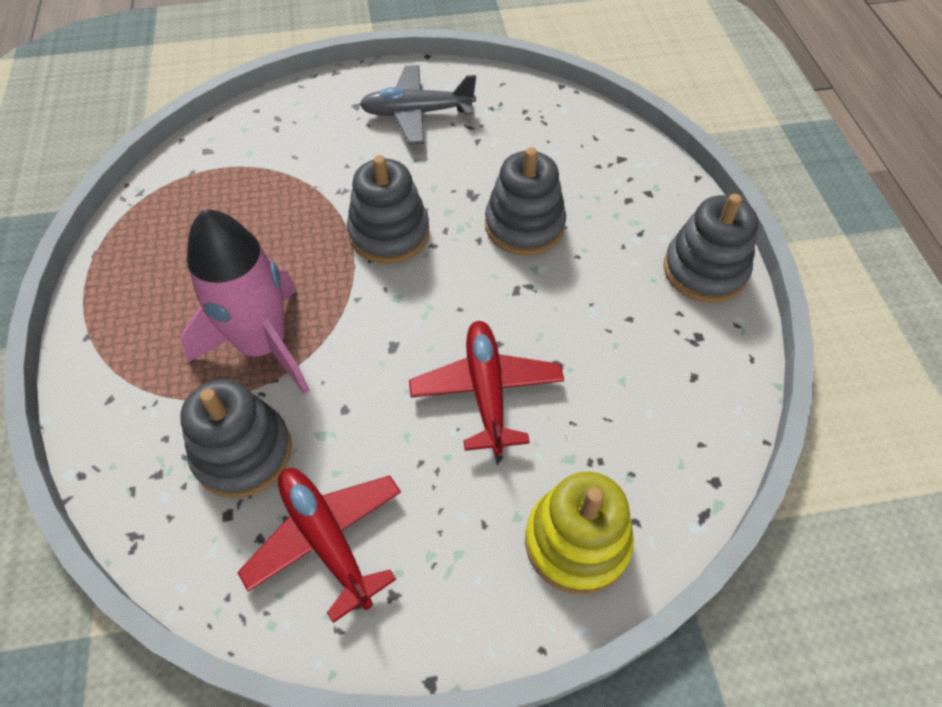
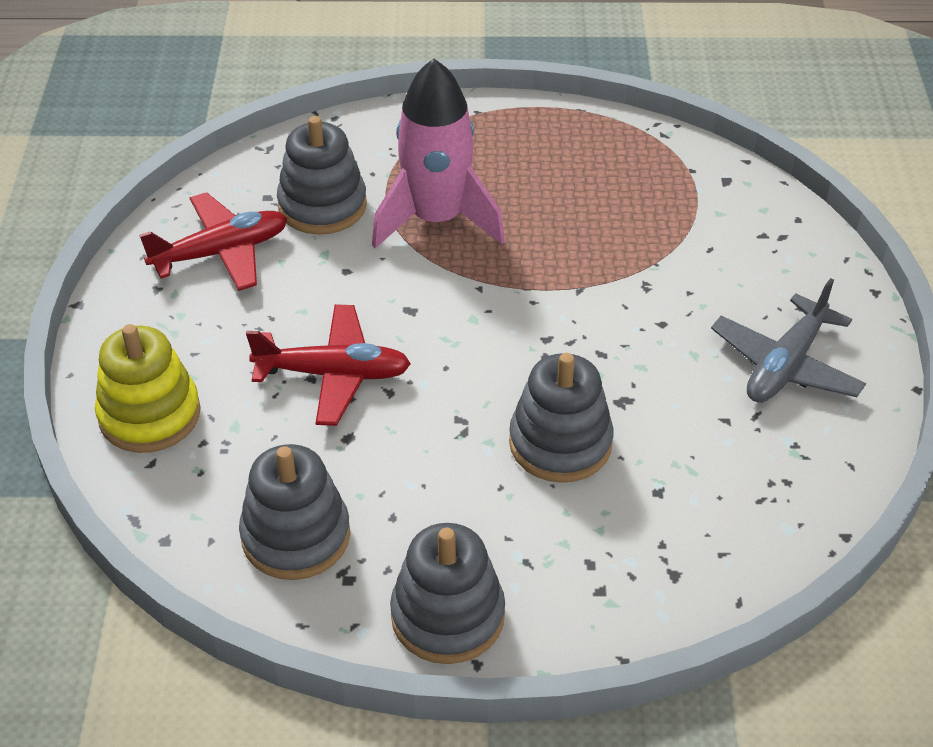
camera: 100 degrees right, 10 degrees down
(389, 233) = (569, 320): grey stacking toy -> grey stacking toy (296, 536)
(417, 113) = (785, 365): grey plane -> grey plane turned 150 degrees counterclockwise

